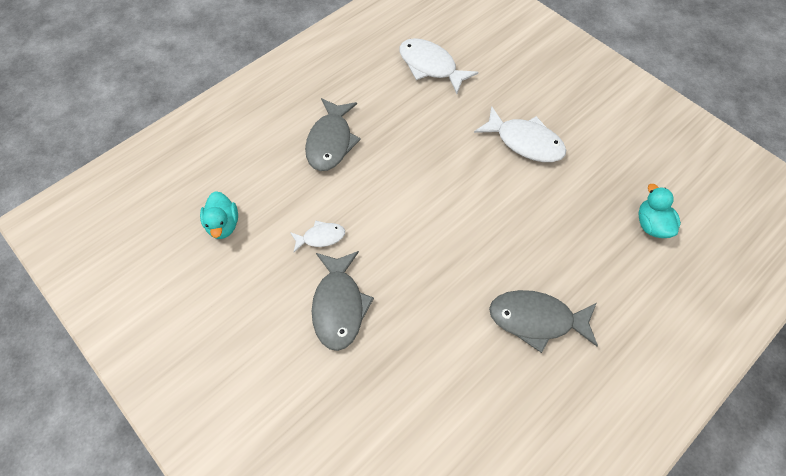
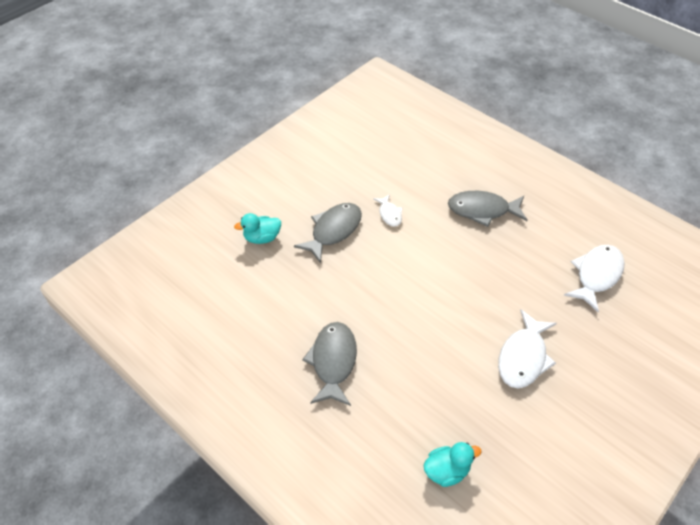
camera: 85 degrees right, 10 degrees down
(223, 225) = (391, 159): turquoise duck -> turquoise duck (262, 238)
(339, 306) = (333, 231): grey fish -> grey fish turned 135 degrees clockwise

